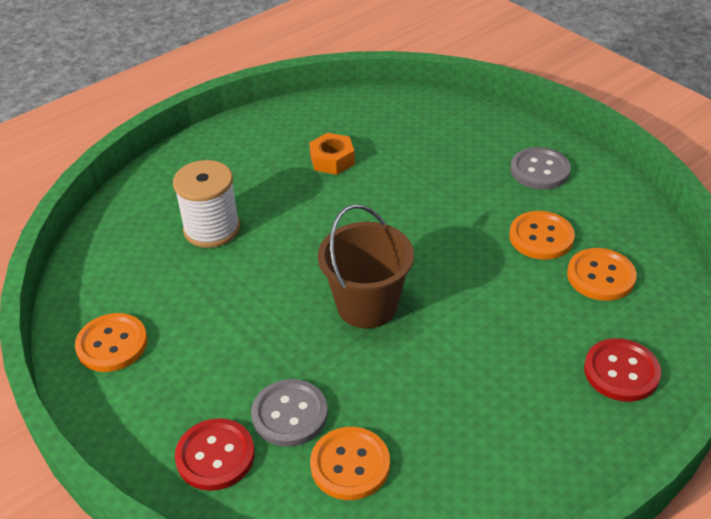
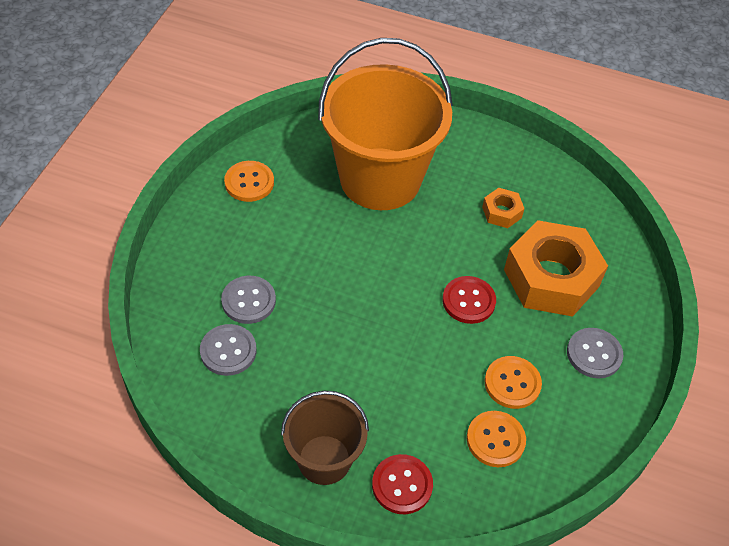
camera: 55 degrees right, 10 degrees up
(212, 229) = (380, 179): white spool -> orange bucket
(215, 456) = (197, 278): red button -> red button (468, 301)
(350, 465) = (228, 351): orange button -> grey button
(367, 305) = (367, 301): brown bucket -> brown bucket (324, 459)
(435, 161) = (551, 278): none -> orange nut

